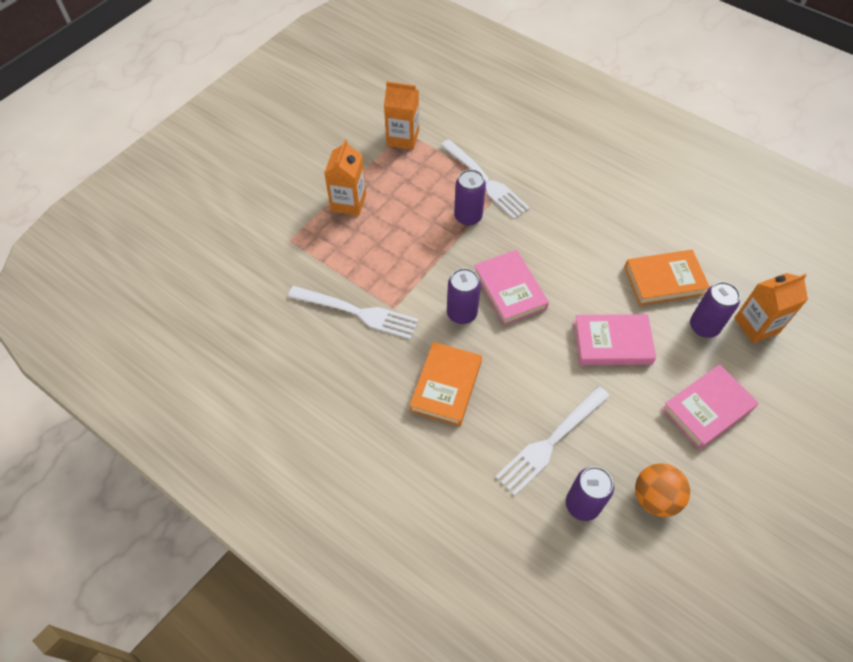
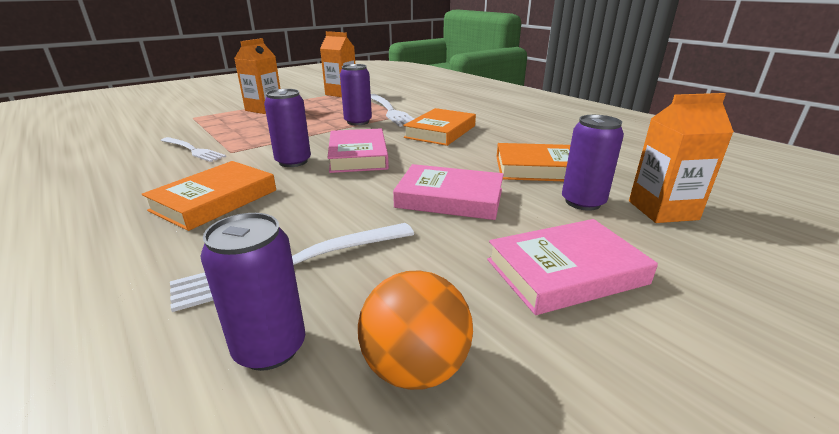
camera: 15 degrees right, 30 degrees down
(357, 312) = (193, 150): white fork -> white fork, size x0.65
(557, 223) = (440, 131): none -> orange book

